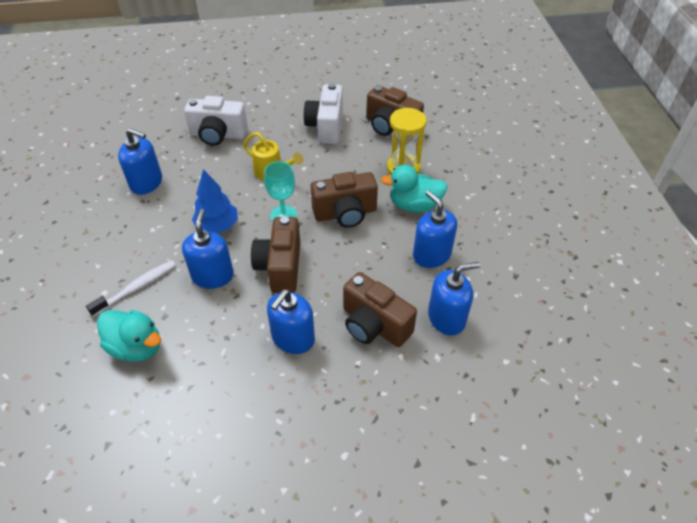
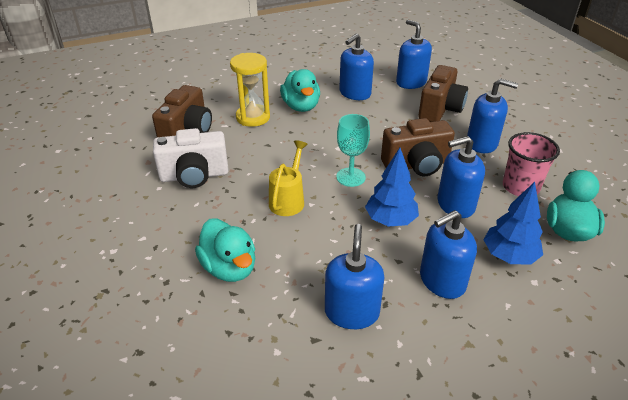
camera: 105 degrees left, 10 degrees down
(137, 287) = (509, 256): white toothbrush -> blue tree
(141, 236) = (442, 281): none -> blue soap dispenser
(209, 339) = (520, 187): none -> pink cup
(218, 135) = (229, 268): white camera -> turquoise duck
(345, 213) = (329, 140): brown camera -> none

